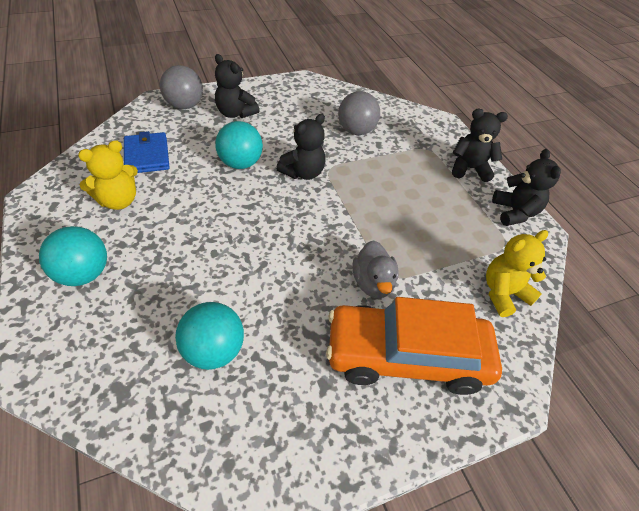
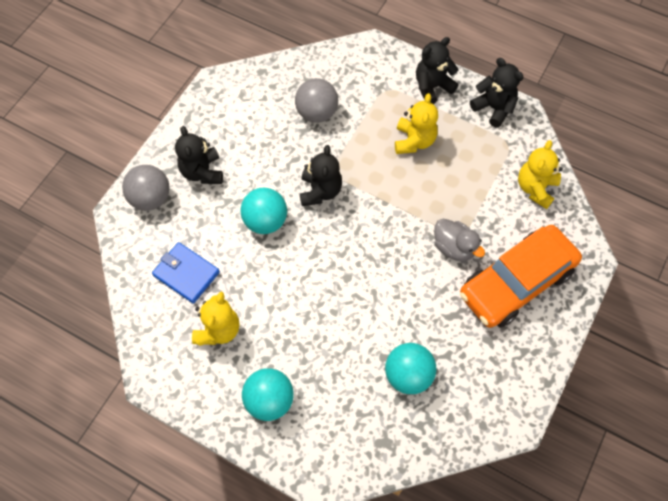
camera: 35 degrees left, 15 degrees up
(235, 113) = (202, 172): black teddy bear -> black teddy bear turned 75 degrees clockwise
(416, 190) = (414, 141): none -> yellow teddy bear

